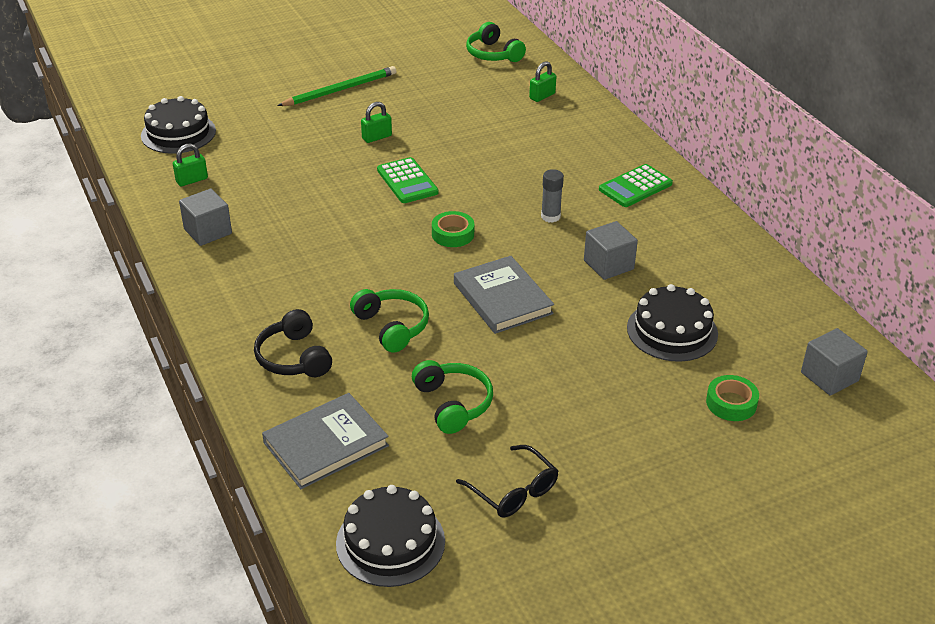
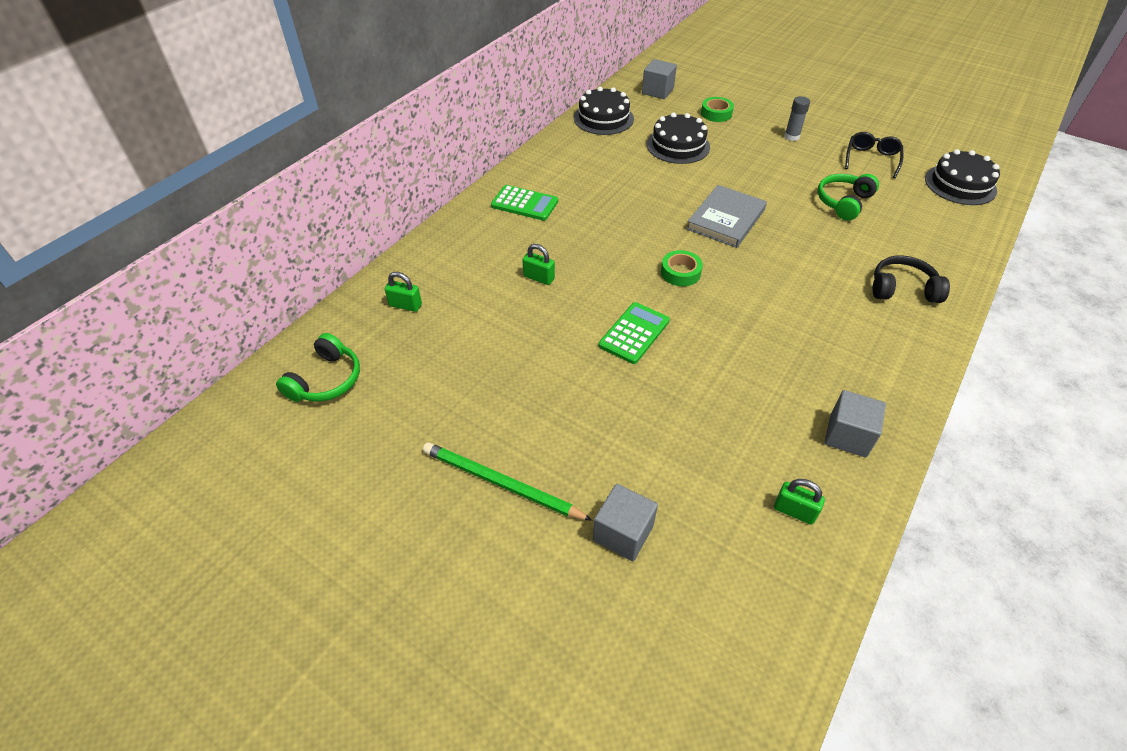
camera: 120 degrees left, 10 degrees up
(178, 133) = (728, 601): black cake -> black cake (603, 118)
(294, 357) = (902, 289): black headphones -> black headphones turned 120 degrees counterclockwise
(326, 444) = (942, 237): grey book -> none
(377, 137) = (578, 394): green padlock -> green padlock (539, 277)
(392, 327) = (815, 257): green headphones -> none
(550, 216) = (606, 231): grey glue stick -> grey glue stick (791, 137)
(608, 265) = (637, 187): grey cube -> grey cube (623, 533)

